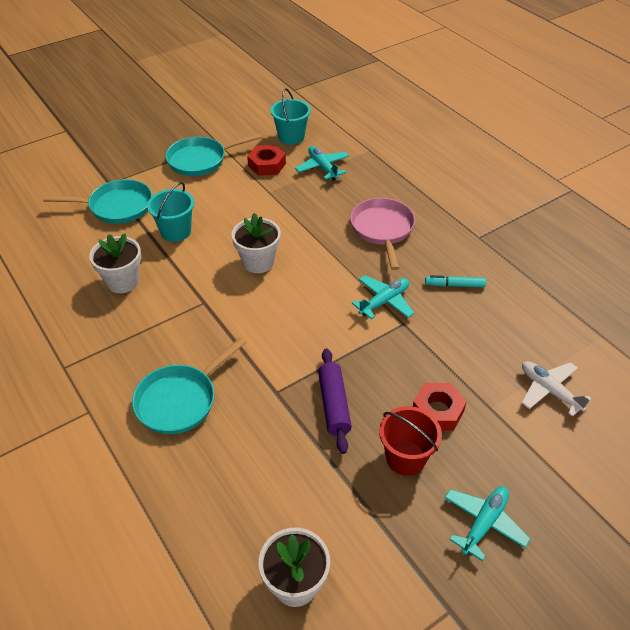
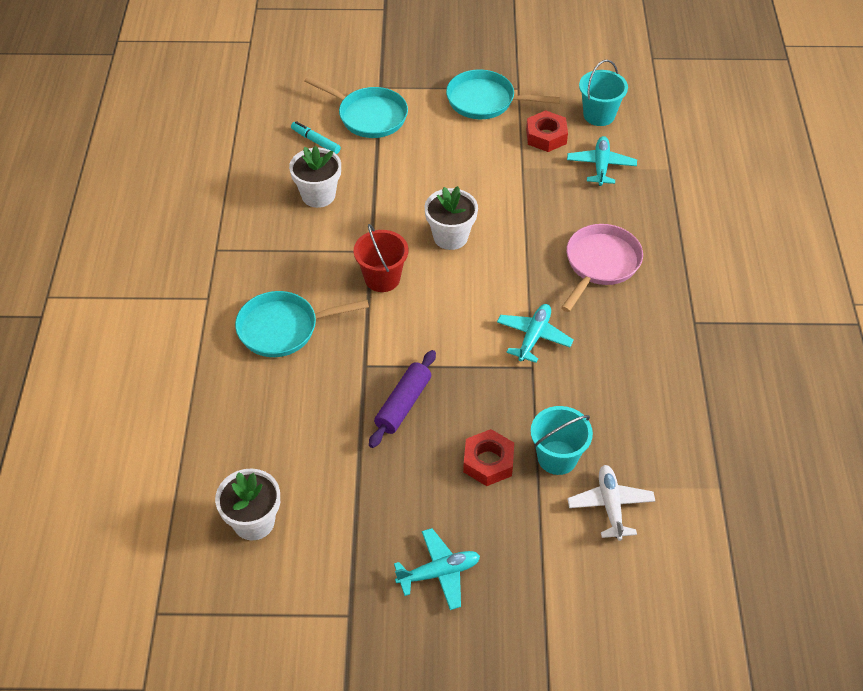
camera: 35 degrees right, 5 degrees up
(176, 231) = (401, 168): turquoise bucket -> turquoise bucket (557, 457)
(384, 301) = (533, 337): turquoise plane -> turquoise plane turned 60 degrees counterclockwise
(405, 458) = (423, 483): red bucket -> red bucket (382, 278)
(454, 285) = (618, 357): turquoise marker -> turquoise marker (316, 141)

